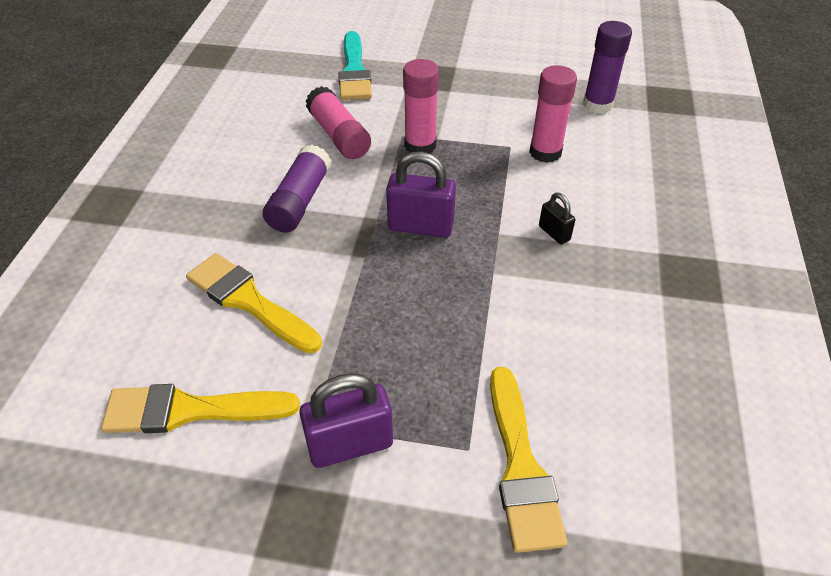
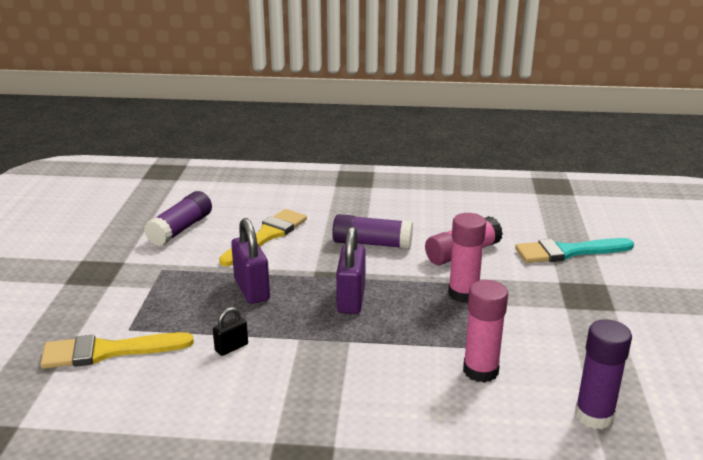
camera: 85 degrees right, 20 degrees down
(191, 410) = (180, 229): yellow brush -> purple glue stick
(350, 445) = (143, 283): purple padlock -> purple padlock (252, 290)
(554, 233) = (353, 373): black padlock -> black padlock (231, 347)

